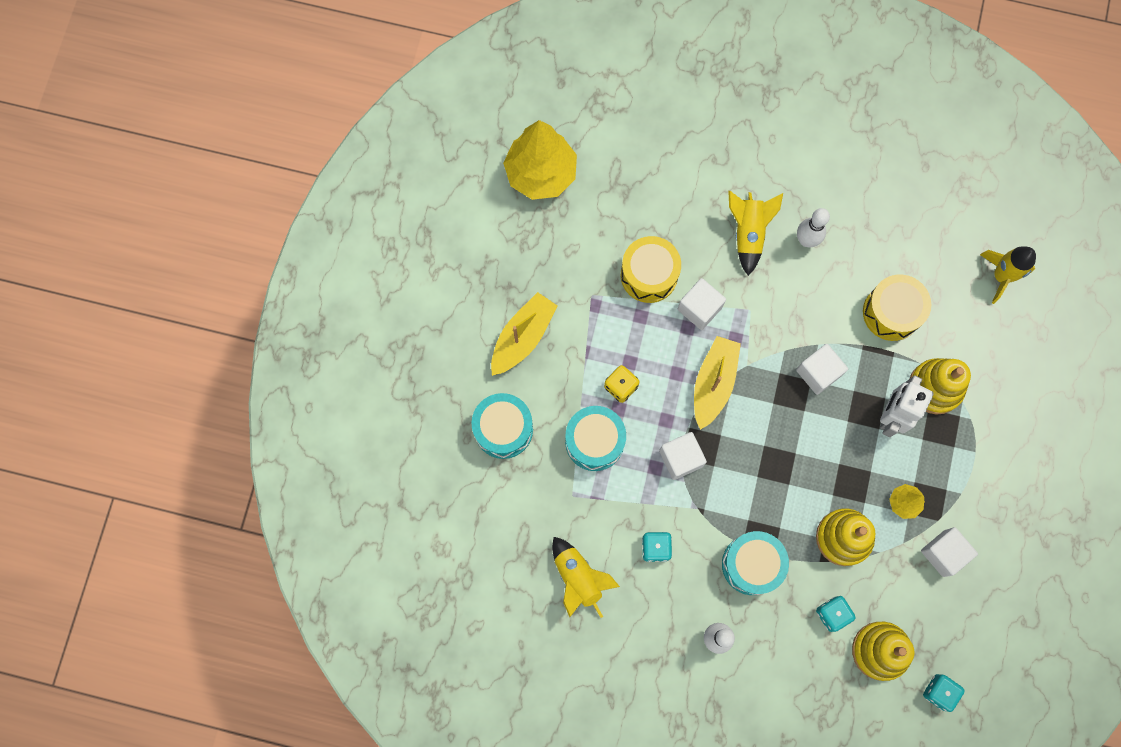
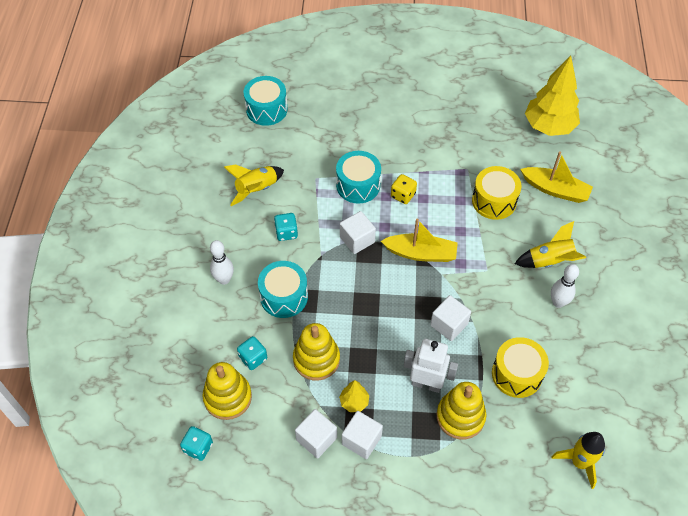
camera: 80 degrees right, 20 degrees down
(503, 429) = (355, 132): turquoise drum -> turquoise drum (266, 109)
(523, 337) = (424, 134): yellow boat -> yellow boat (555, 190)
(699, 308) = (478, 236): white cube -> white cube (361, 440)

